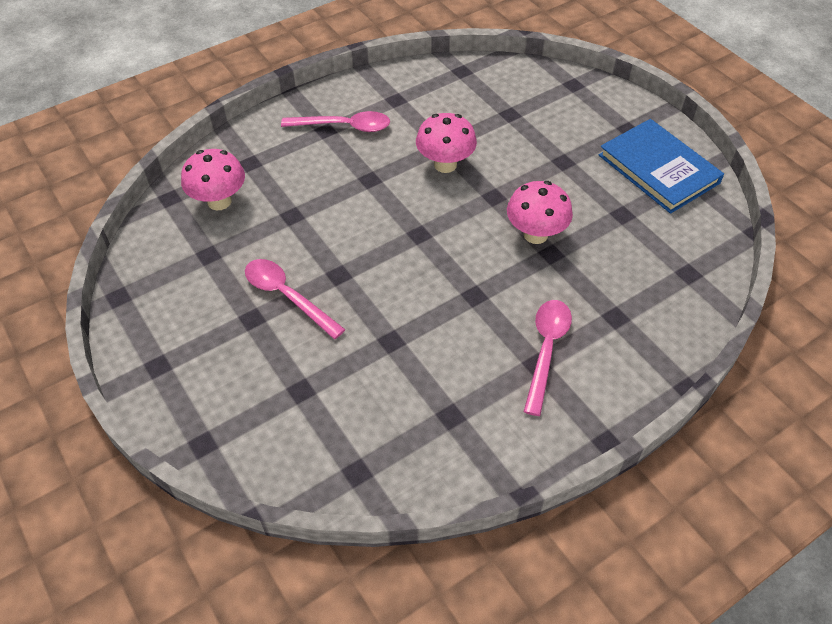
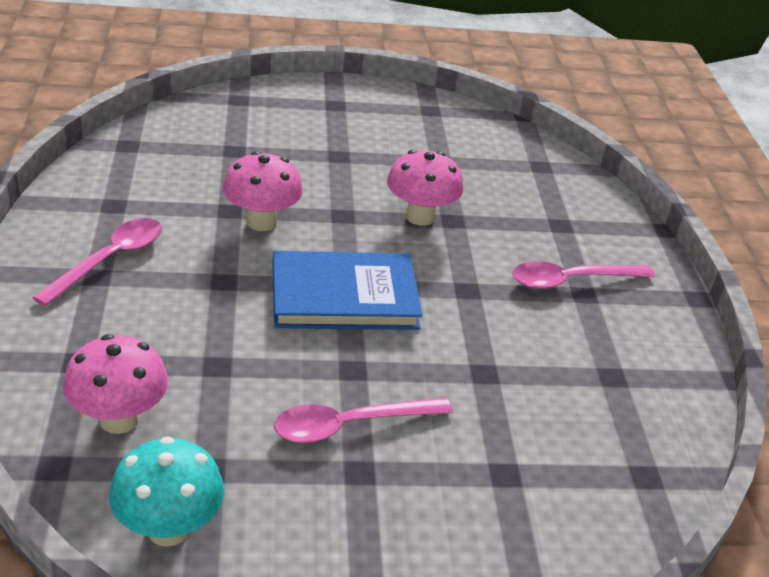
camera: 65 degrees left, 15 degrees down
(156, 261) = (168, 529): none -> turquoise mushroom
(546, 350) = (571, 280): pink spoon -> pink spoon turned 60 degrees counterclockwise
(658, 169) = (404, 117): blue book -> blue book (344, 296)

